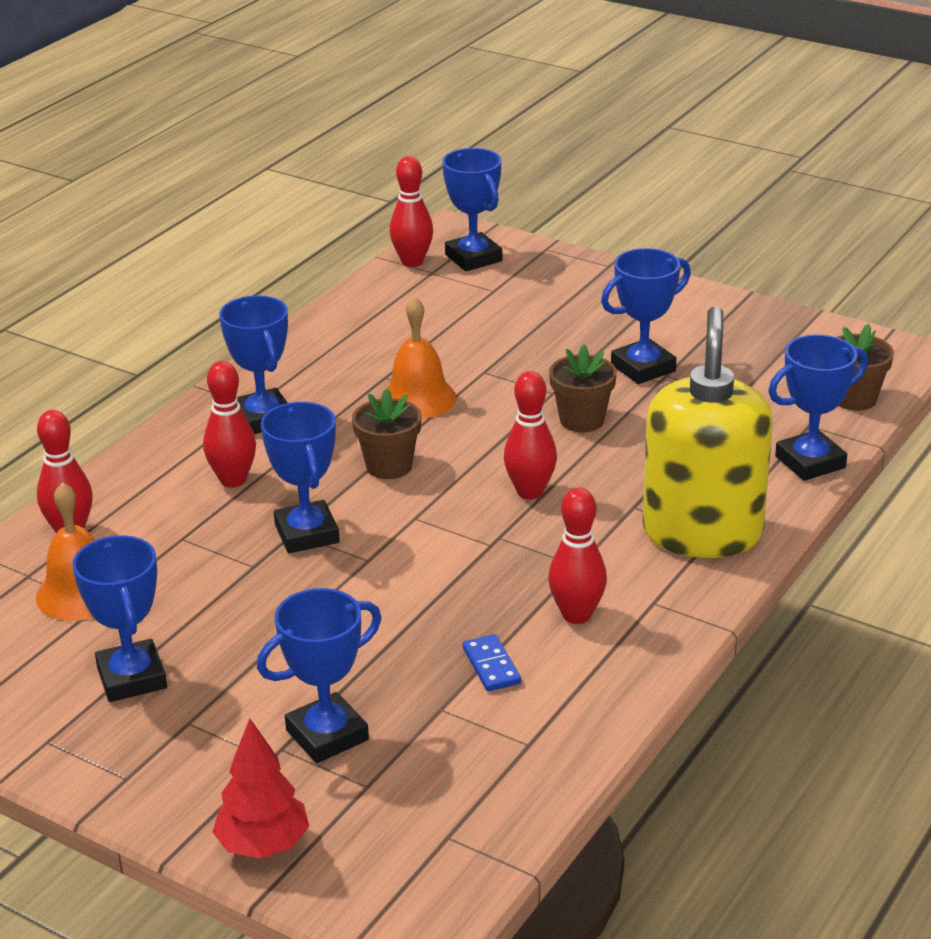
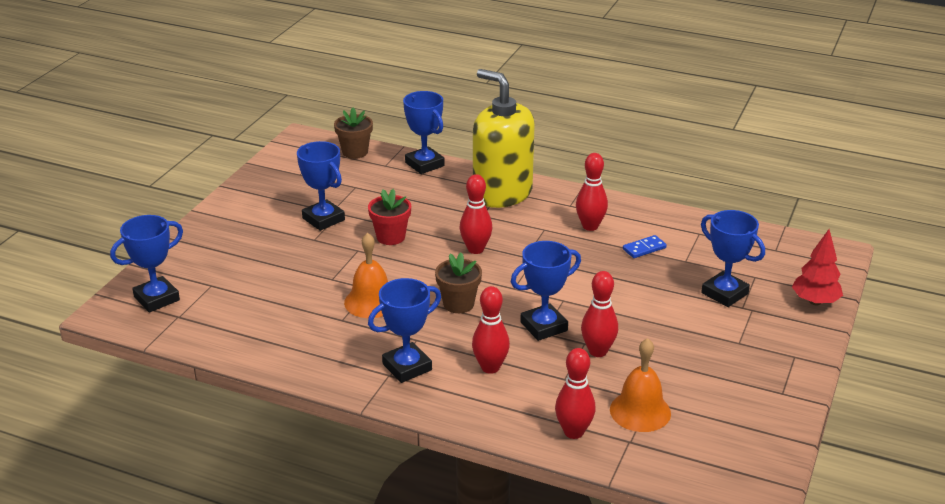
camera: 100 degrees left, 0 degrees up
(132, 678) = (712, 371): blue trophy -> none
(412, 262) = (159, 327): red bowling pin -> red bowling pin (598, 351)
(582, 420) = (391, 237): brown flower pot -> red flower pot
(702, 532) = (502, 193): yellow soap dispenser -> yellow soap dispenser turned 45 degrees clockwise

